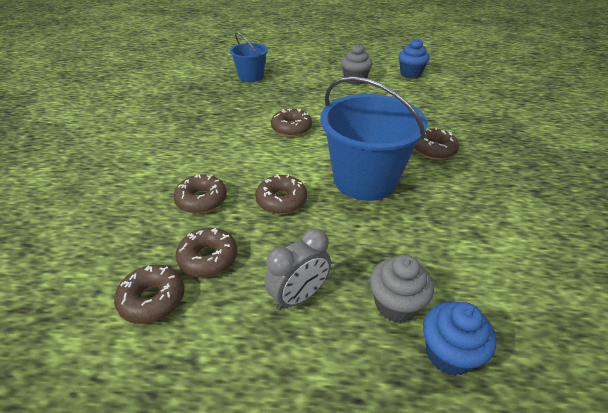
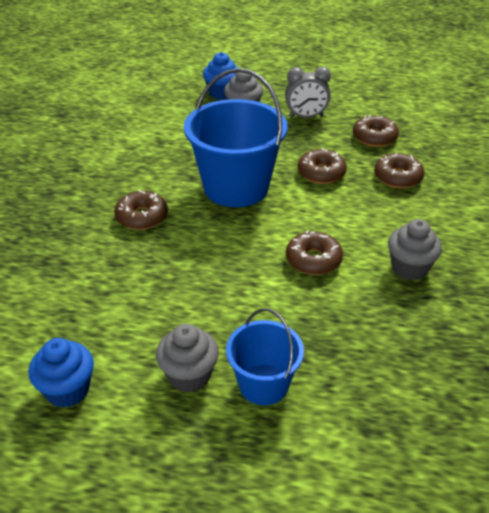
camera: 175 degrees left, 0 degrees up
(152, 299) = (403, 120): brown donut -> none
(223, 127) = (409, 268): none -> grey cupcake
(251, 76) = (400, 403): blue bucket -> blue bucket (263, 384)
(299, 296) = (306, 117): grey clock -> grey clock turned 150 degrees counterclockwise

